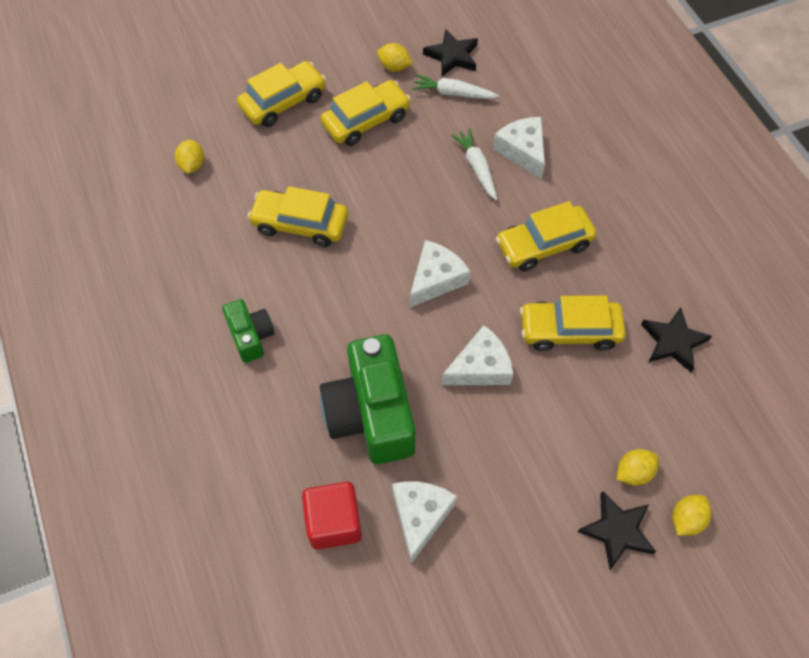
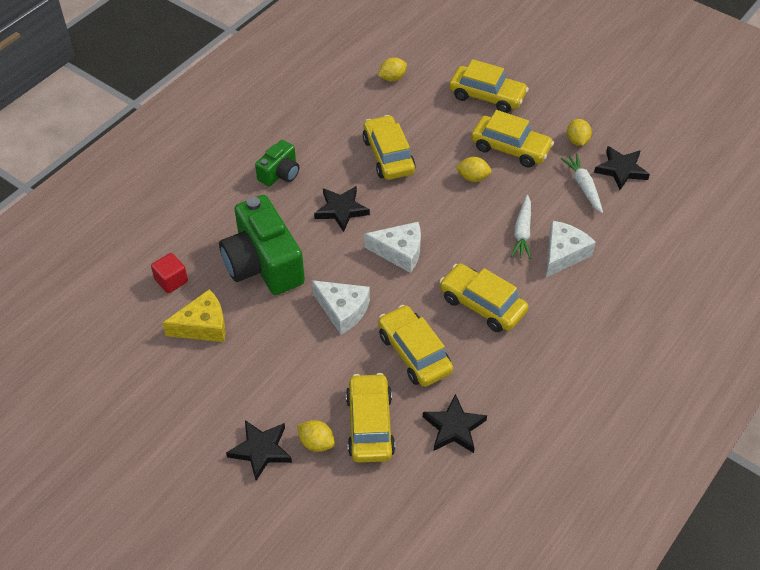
camera: 60 degrees right, 10 degrees down
(334, 522) = (171, 281): red cube -> red cube, size x0.67
(345, 303) = (341, 210): none -> black star
(371, 414) = (263, 264): green camera -> green camera turned 75 degrees counterclockwise
(420, 516) = (203, 326): white cheese -> yellow cheese
(476, 167) = (522, 232): white carrot -> white carrot turned 150 degrees clockwise
(635, 412) = (370, 425): none -> yellow car
(686, 519) = (297, 494): yellow lemon -> yellow lemon (473, 177)

